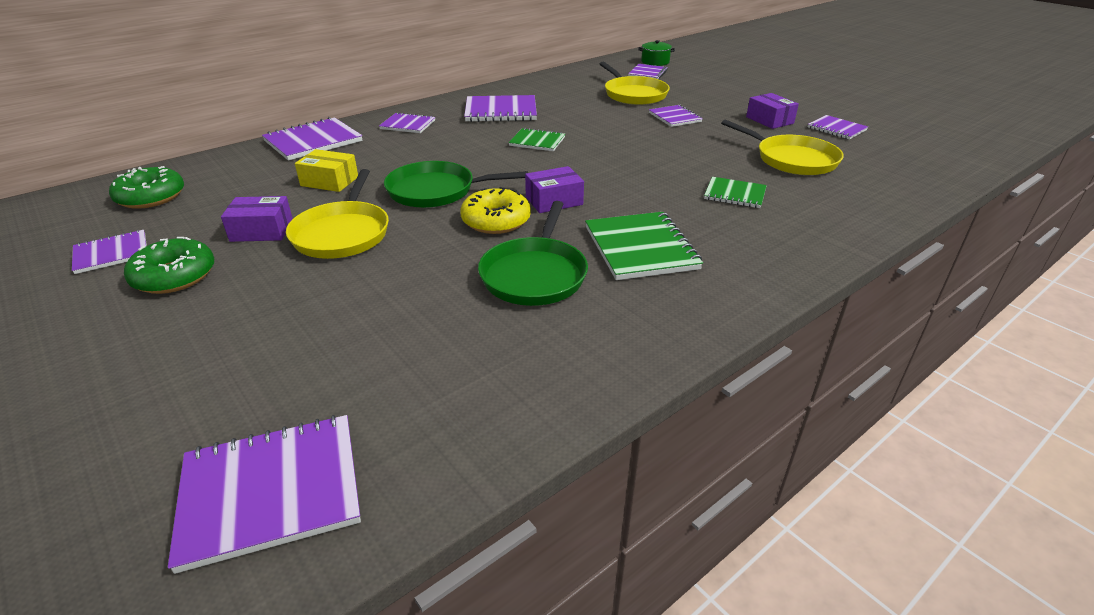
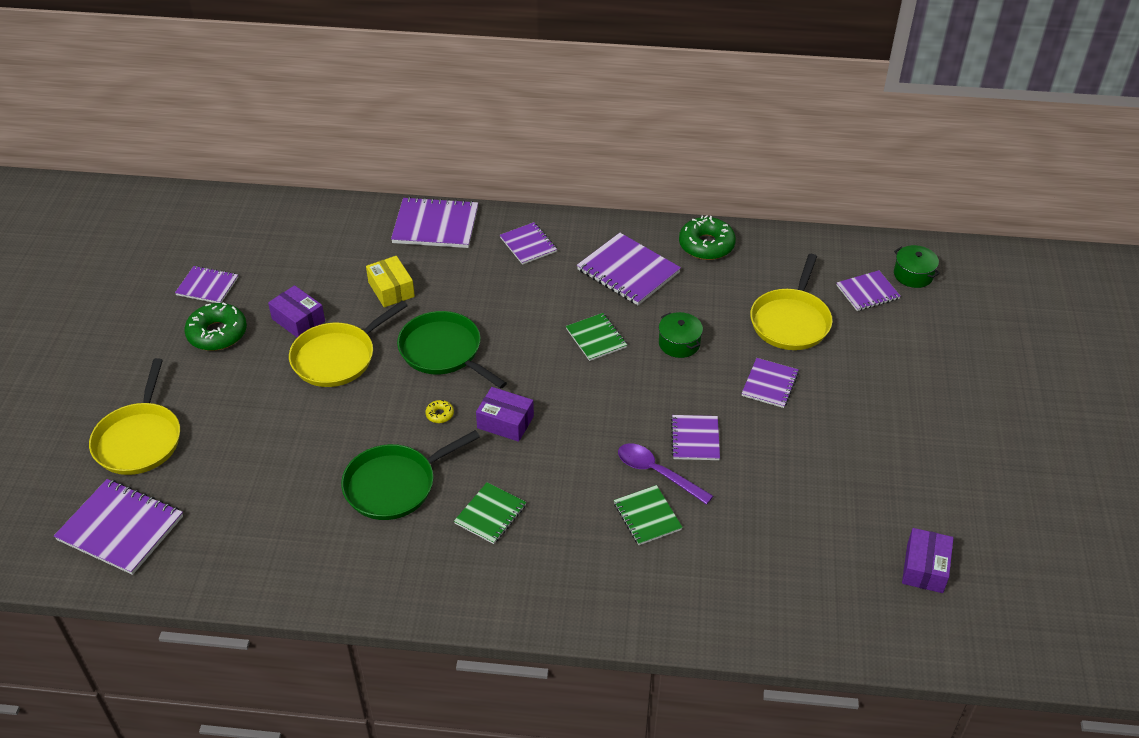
camera: 45 degrees right, 10 degrees up
(151, 197) = (275, 234): green donut -> green donut (706, 245)
(496, 221) = (440, 414): yellow donut -> yellow donut, size x0.44
(592, 124) = (679, 343): none -> green pot
(640, 248) = (490, 514): green notebook -> green notebook, size x0.61
(697, 175) = (657, 473): none -> purple spoon
(769, 120) = (857, 451): purple box -> purple box (924, 568)
(792, 159) = (773, 516): yellow pan -> yellow pan (139, 440)
(836, 129) = (902, 510): purple notebook -> purple notebook (695, 439)

